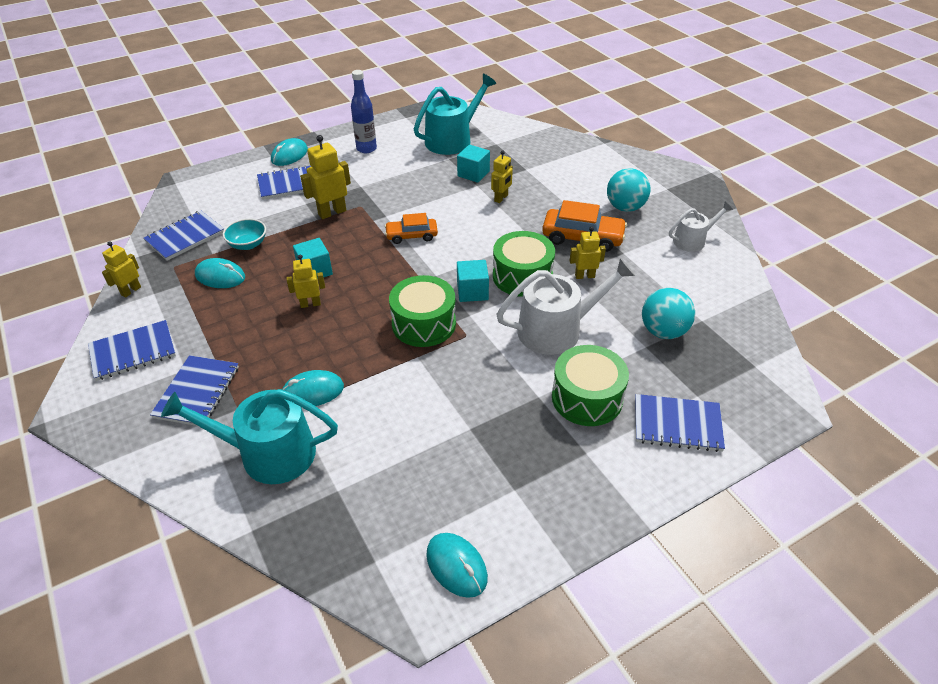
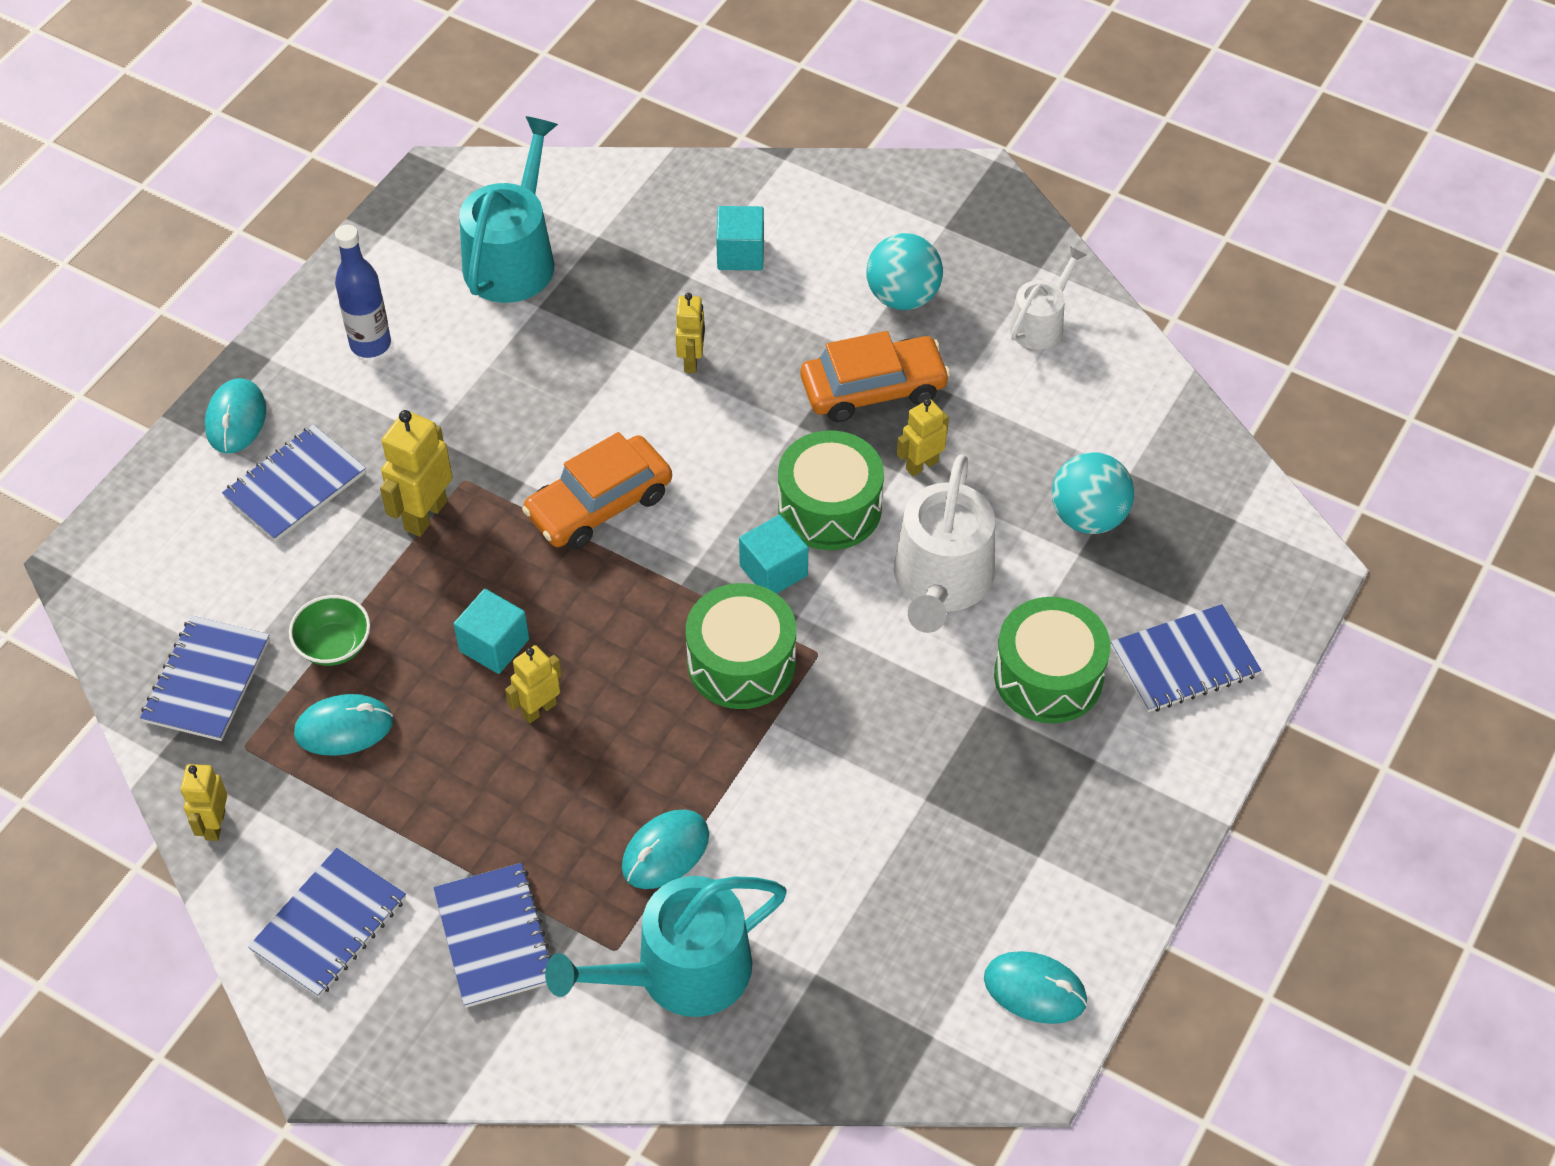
camera: 30 degrees left, 10 degrees up
(248, 244) = (334, 645): turquoise bowl -> green bowl
(411, 235) = (599, 504): orange car -> orange car, size x1.55
(473, 174) = (607, 325): turquoise cube -> turquoise cube (740, 253)
(557, 330) = (941, 582): white watering can -> white watering can turned 150 degrees clockwise

